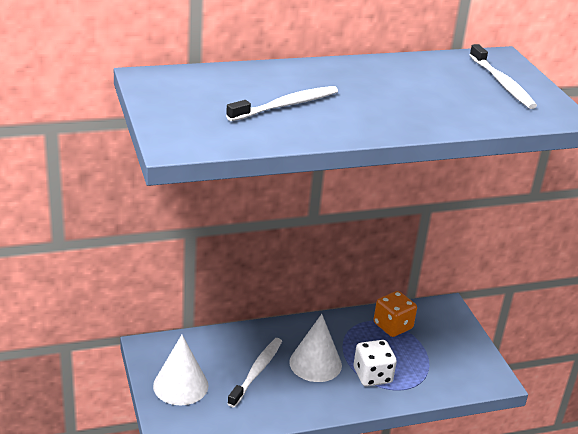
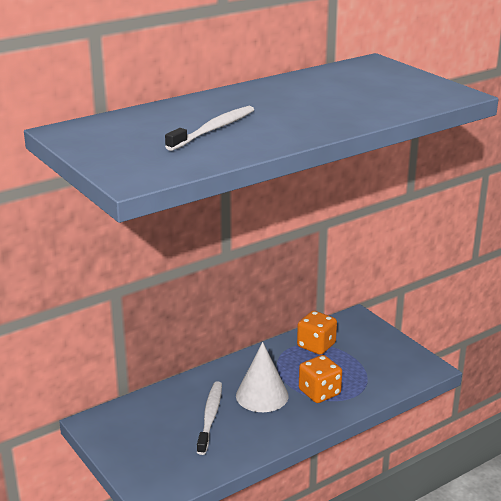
camera: 15 degrees left, 5 degrees down
(180, 385) = (142, 449): white cone -> none
(372, 376) = (319, 392): white dice -> orange dice
(502, 83) = (389, 80): white toothbrush -> none

